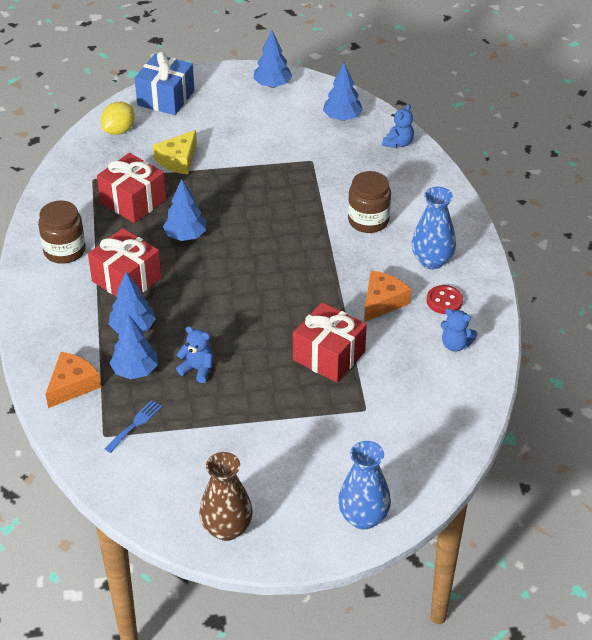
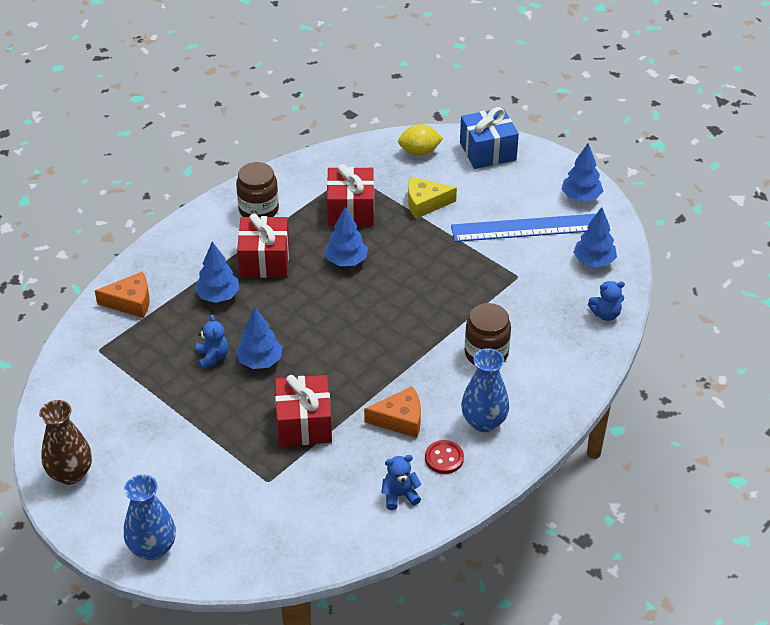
camera: 50 degrees right, 0 degrees up
(135, 370) = (177, 325): blue tree -> blue tree (260, 361)
(135, 424) = (124, 359): blue fork -> none
(269, 128) = (525, 228): none -> blue ruler
(455, 344) = (399, 495): blue teddy bear -> blue teddy bear turned 90 degrees clockwise

